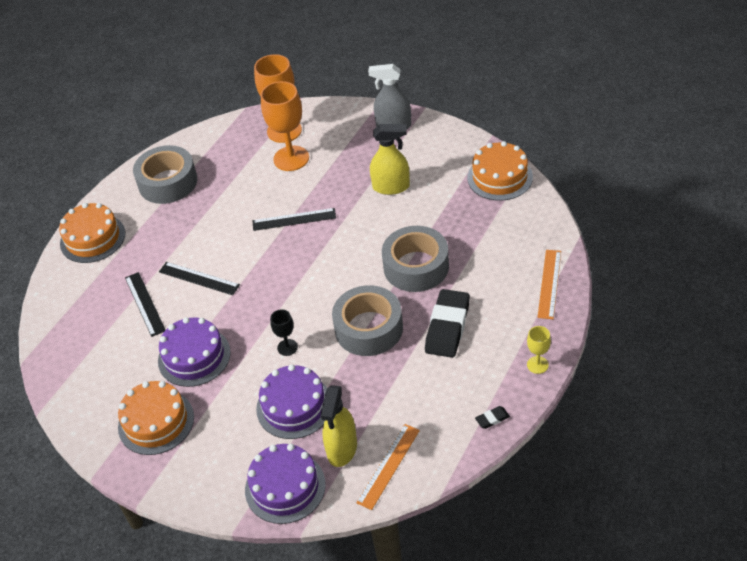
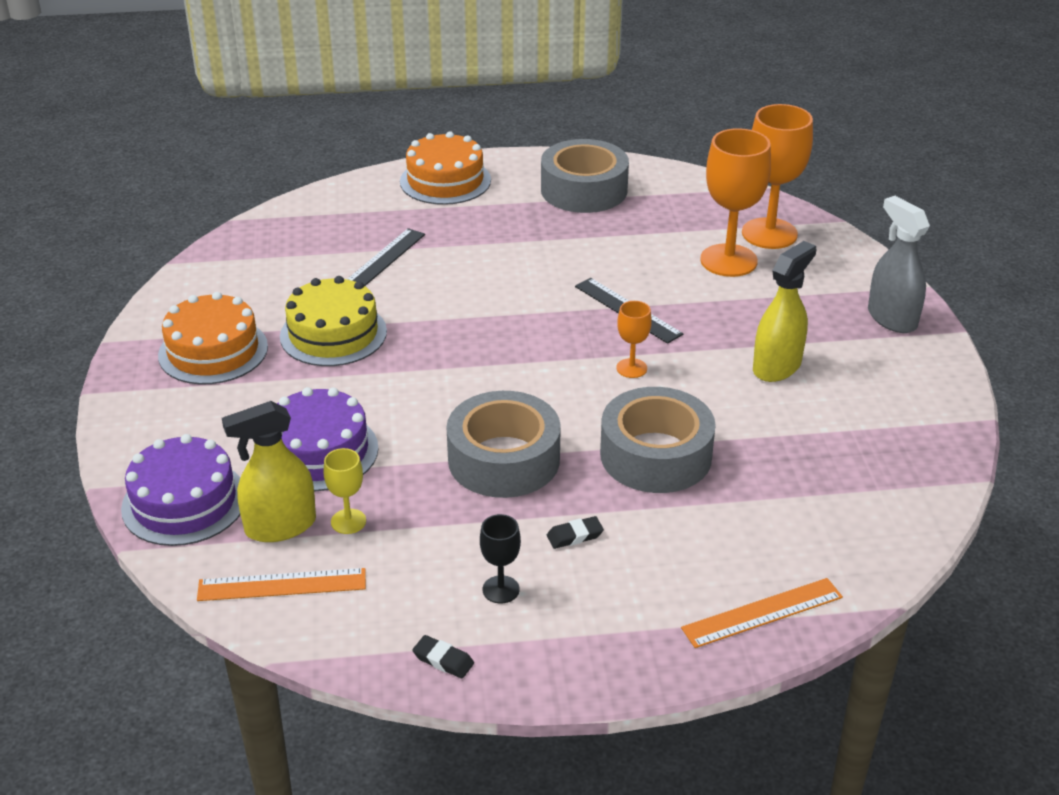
camera: 50 degrees right, 10 degrees down
(194, 356) = (333, 334): purple cake -> yellow cake
(199, 278) = (457, 281): black ruler -> none
(287, 347) = (410, 401): black goblet -> black goblet (501, 589)
(342, 242) = (631, 368): none -> orange goblet
(391, 187) = (777, 367): yellow spray bottle -> yellow spray bottle turned 105 degrees counterclockwise
(447, 327) = (574, 536): black eraser -> black eraser, size x0.42
(500, 177) = (918, 464): orange cake -> none
(537, 365) = (588, 668): yellow goblet -> yellow goblet (348, 521)

